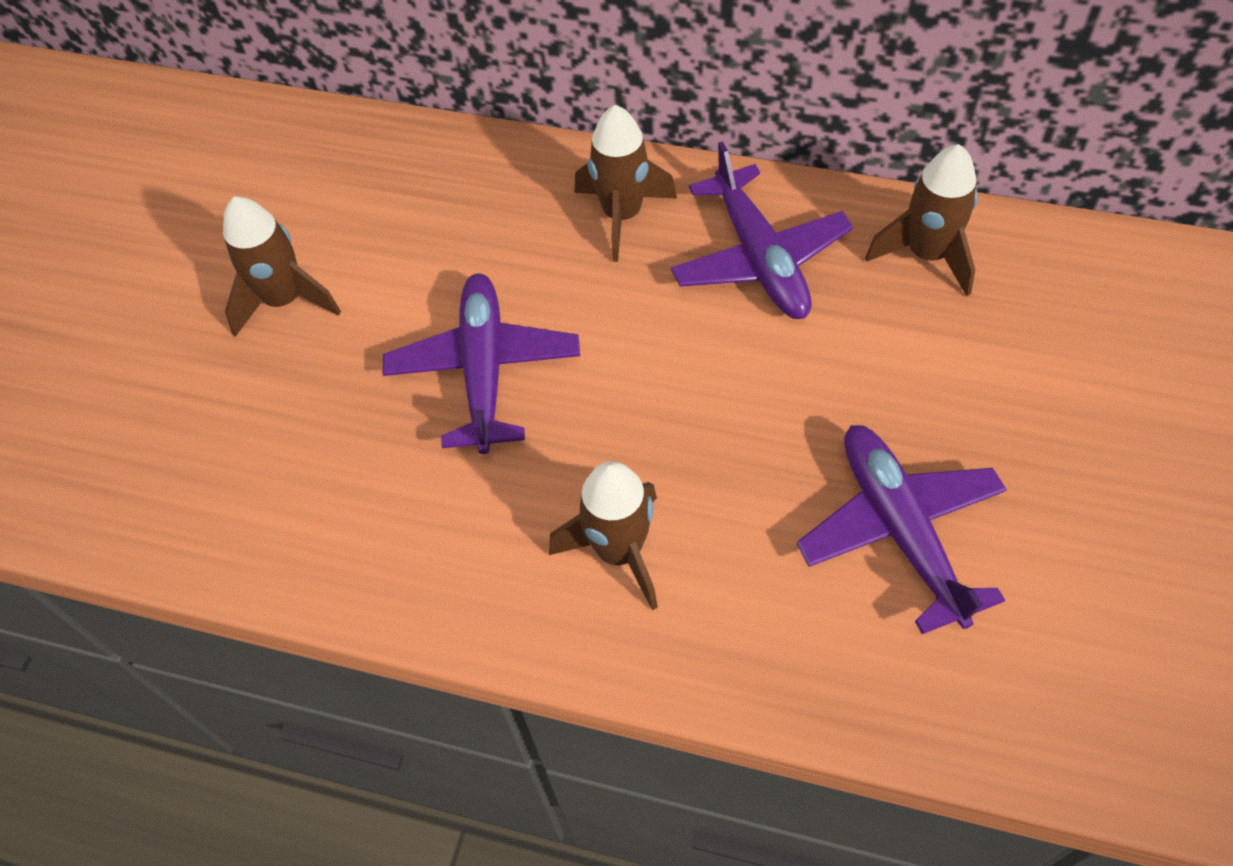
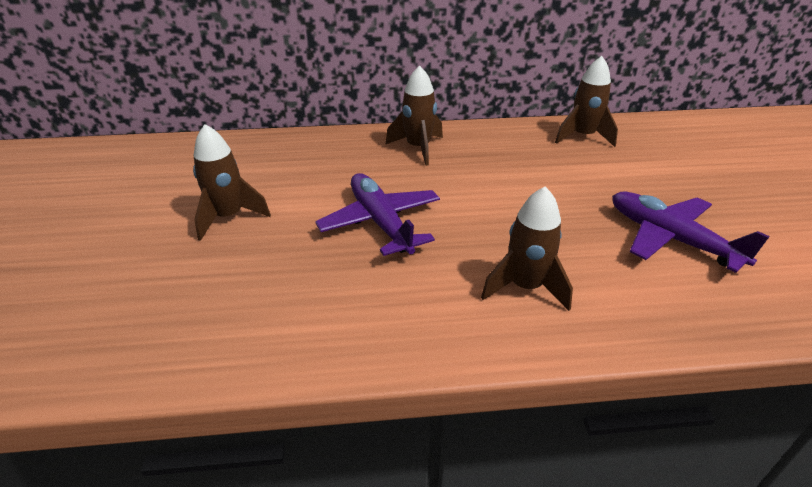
camera: 25 degrees left, 20 degrees down
(759, 258) = (503, 151): purple plane -> none

